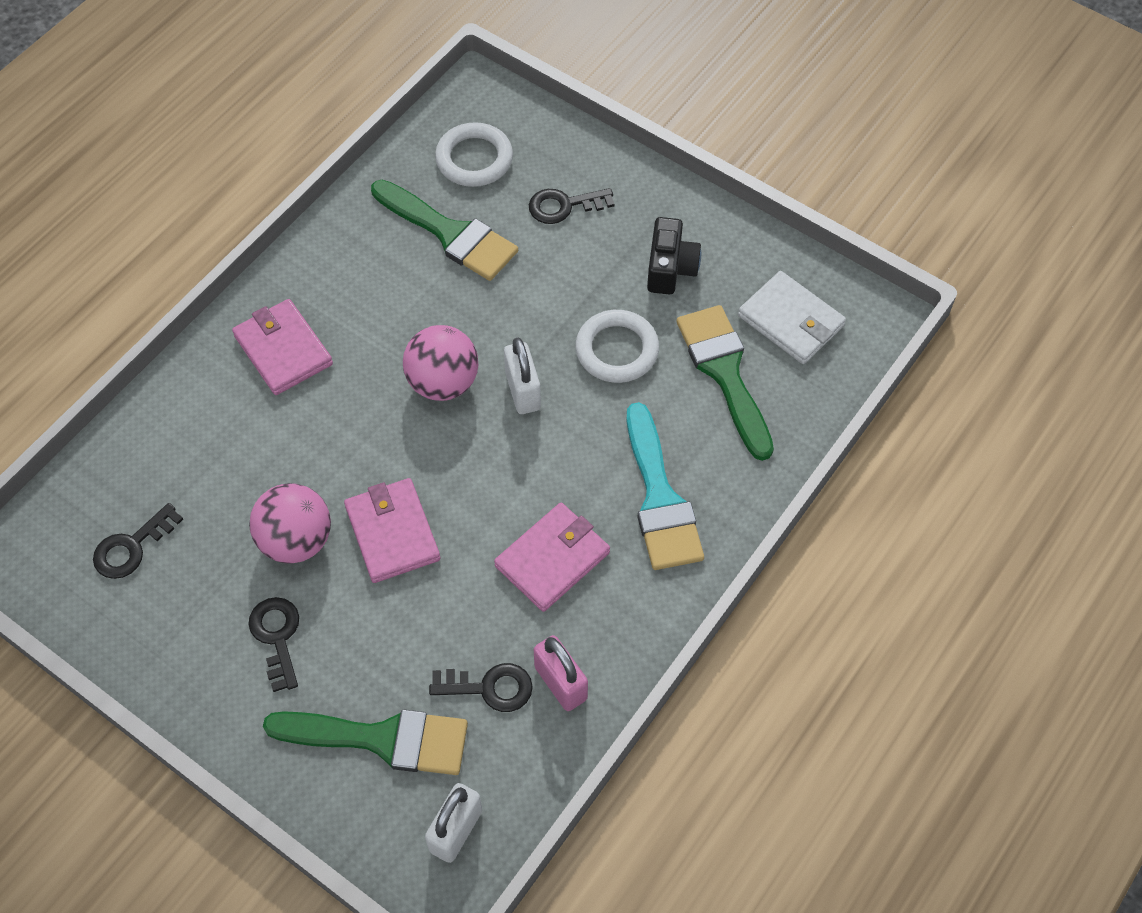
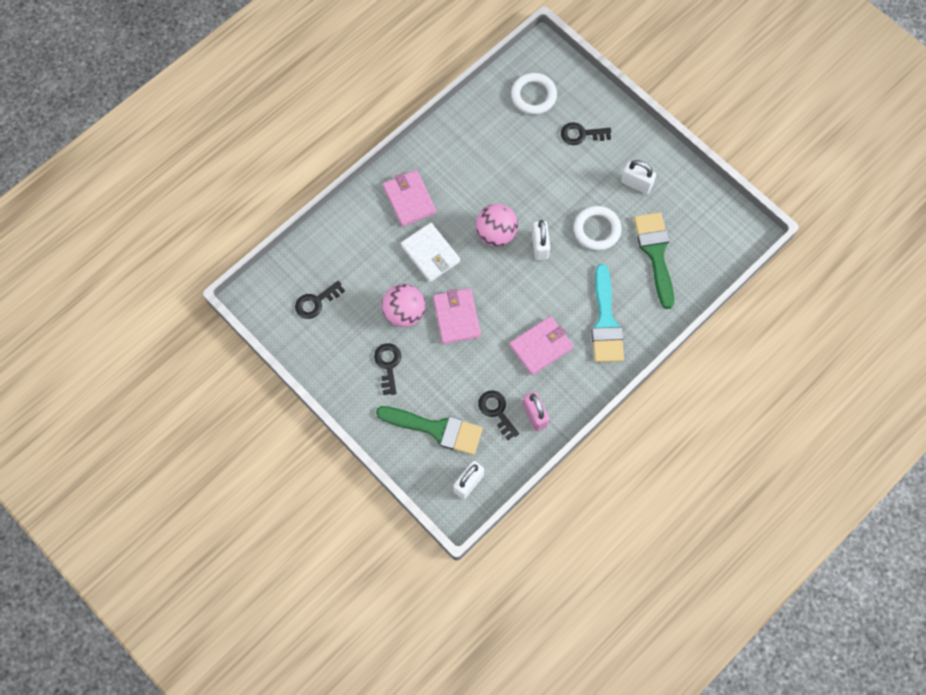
camera: 10 degrees right, 10 degrees up
(450, 234) = (512, 142): green brush -> none
(489, 687) = (496, 411): black key -> black key turned 135 degrees counterclockwise
(670, 268) = (636, 184): black camera -> white padlock
(791, 321) = (699, 227): white wallet -> white wallet (430, 253)

